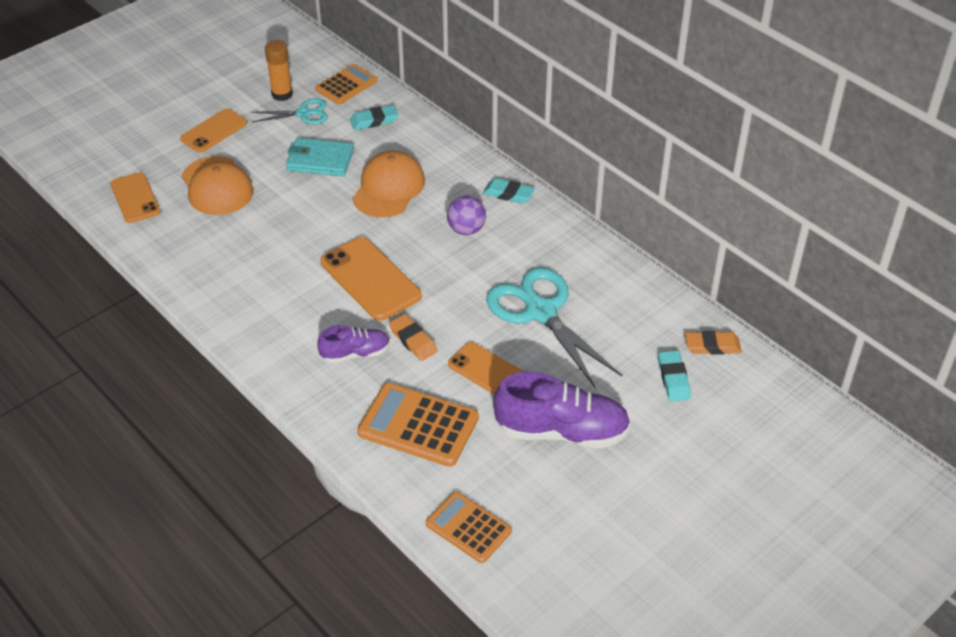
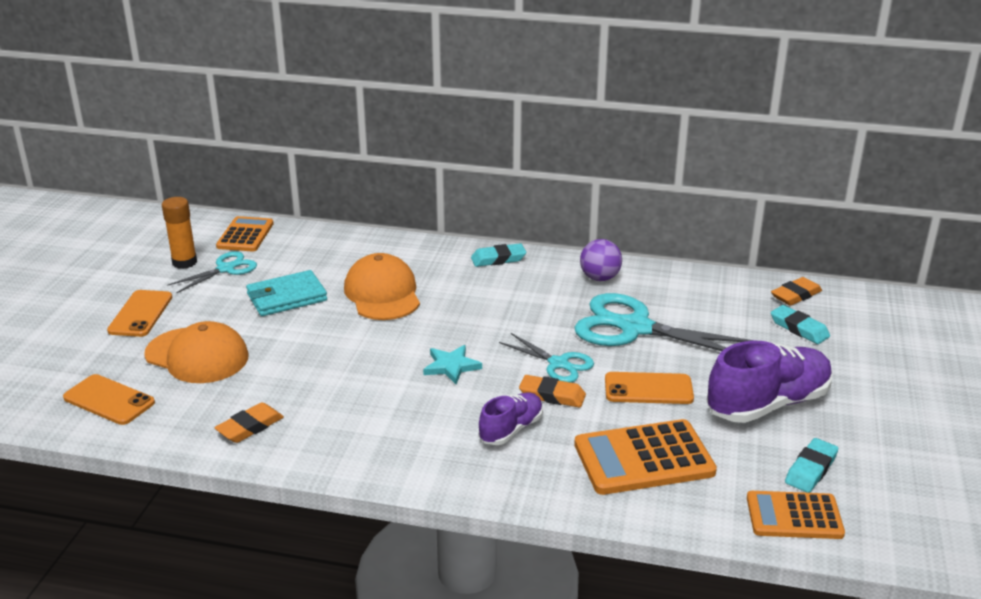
camera: 35 degrees left, 15 degrees down
(197, 263) = (250, 427): none -> orange eraser
(370, 279) = (451, 366): orange phone -> turquoise star
(374, 120) = (306, 251): turquoise eraser -> turquoise eraser (810, 469)
(447, 315) = (558, 364): none -> turquoise scissors
(466, 229) = (493, 296): purple ball -> purple ball (600, 278)

